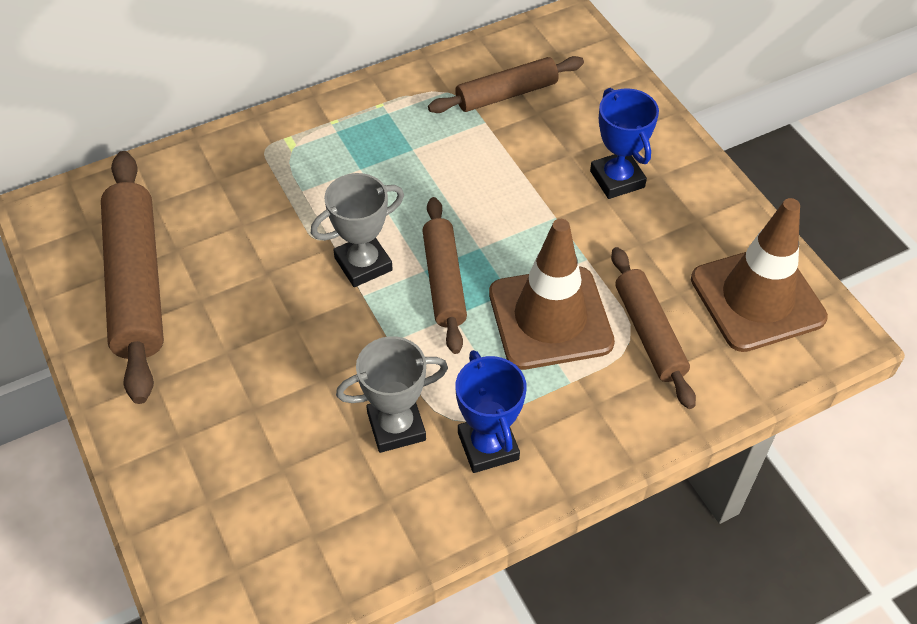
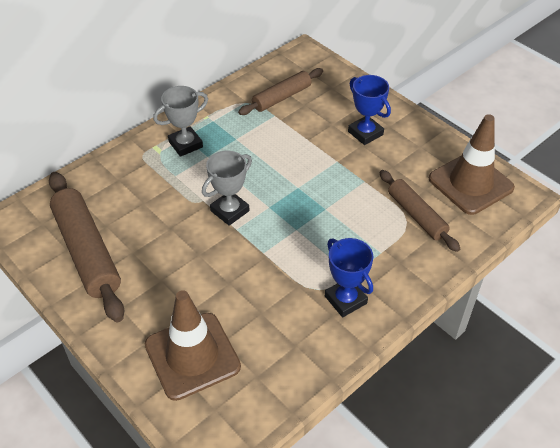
camera: 15 degrees left, 5 degrees down
(396, 426) = (285, 301): grey trophy -> grey trophy (185, 144)
(444, 281) = (283, 210): brown rolling pin -> none
(550, 318) = (355, 219): brown traffic cone -> brown traffic cone (192, 356)

